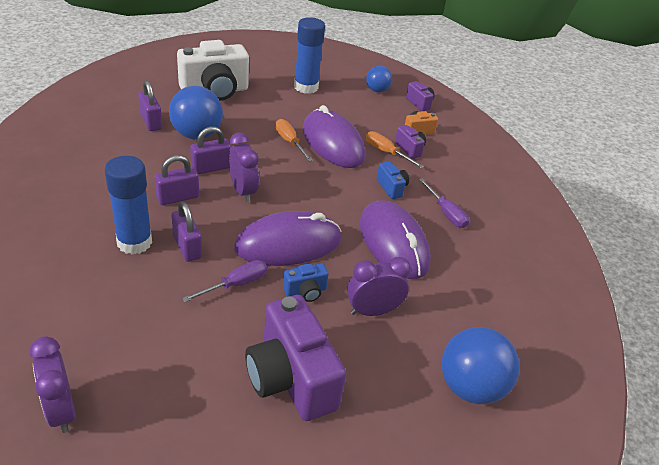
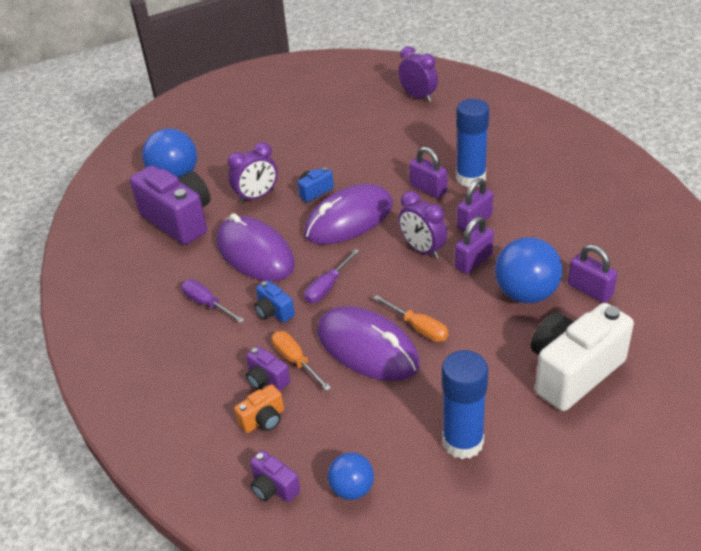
camera: 170 degrees right, 0 degrees up
(235, 284) = (370, 179): purple screwdriver -> purple screwdriver (328, 287)
(291, 378) = (298, 145): purple camera -> purple camera (179, 220)
(386, 152) = (295, 361): orange screwdriver -> orange screwdriver turned 150 degrees counterclockwise

